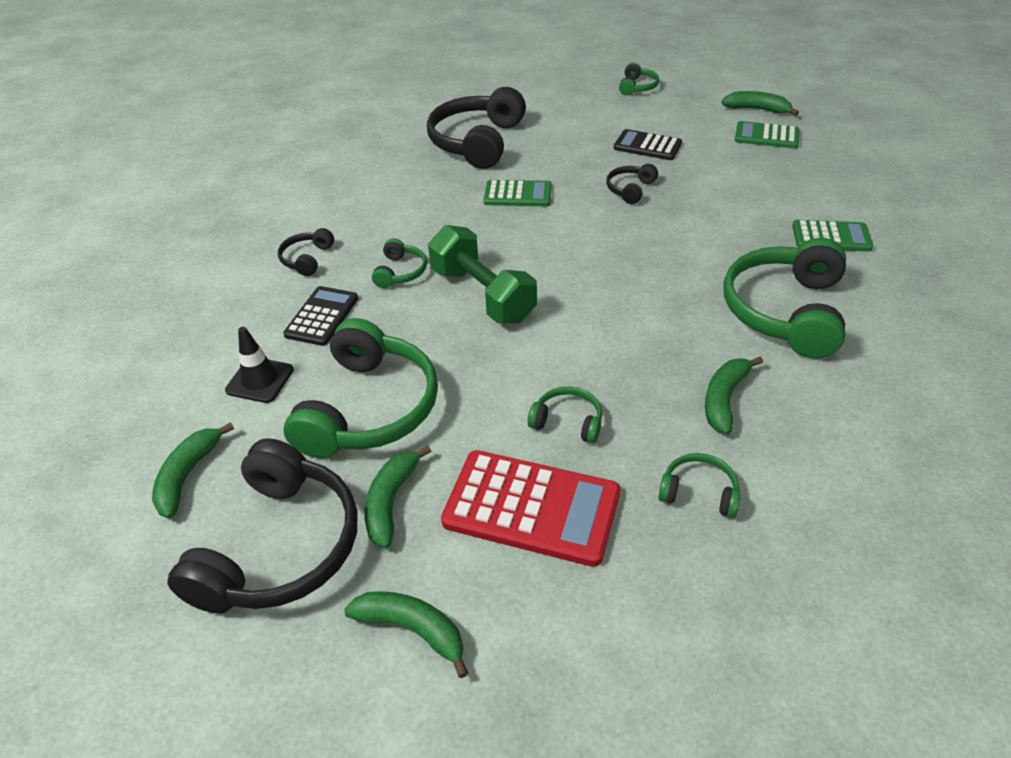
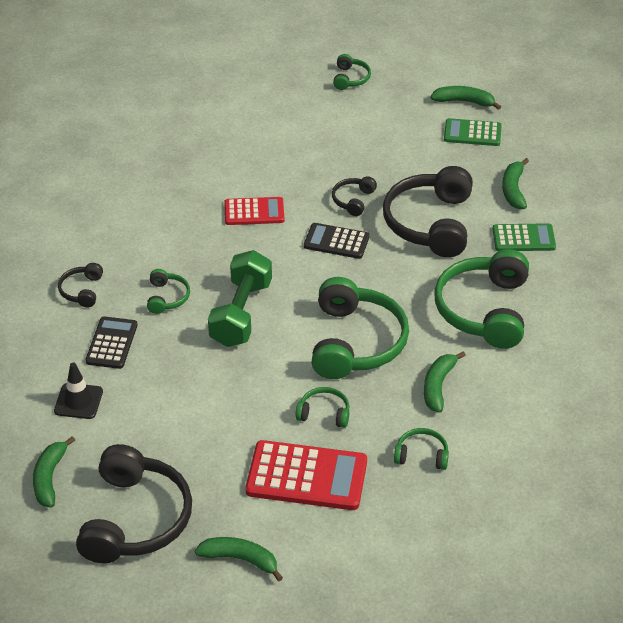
camera: 10 degrees left, 0 degrees up
(369, 408) = (171, 416): green headphones -> green headphones (355, 342)
(391, 502) = (206, 482): green banana -> green banana (513, 190)
(477, 142) = (206, 155): black headphones -> black headphones (430, 223)
(482, 295) = (241, 313): green dumbbell -> green dumbbell turned 60 degrees clockwise
(518, 194) = (254, 212): green calculator -> red calculator
(647, 146) = (365, 150): black calculator -> black calculator (336, 241)

